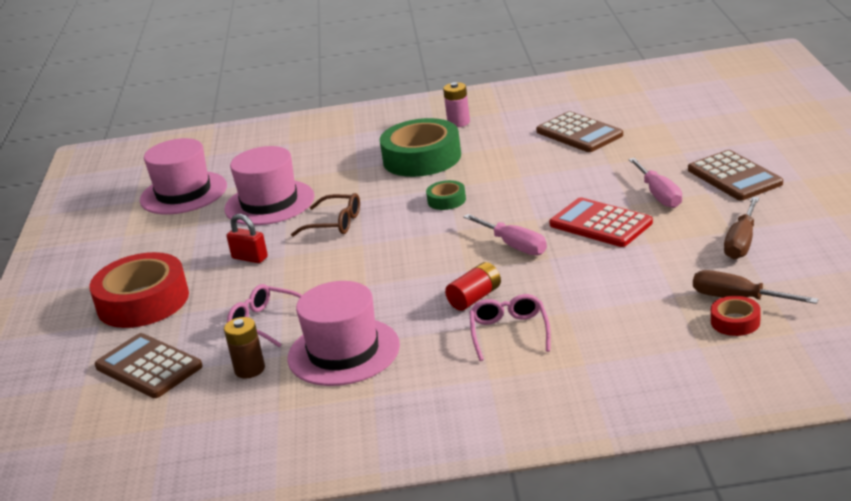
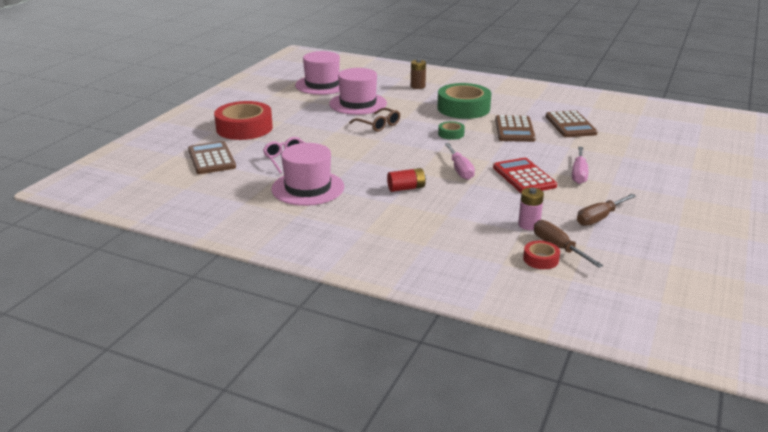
camera: 25 degrees right, 0 degrees up
(249, 369) = (254, 178): brown battery -> brown battery (418, 86)
(250, 258) = (317, 126): red padlock -> none
(458, 122) = (506, 97): pink battery -> pink battery (529, 225)
(509, 333) = (403, 213): pink glasses -> none
(734, 177) = (640, 181): brown calculator -> brown calculator (514, 129)

